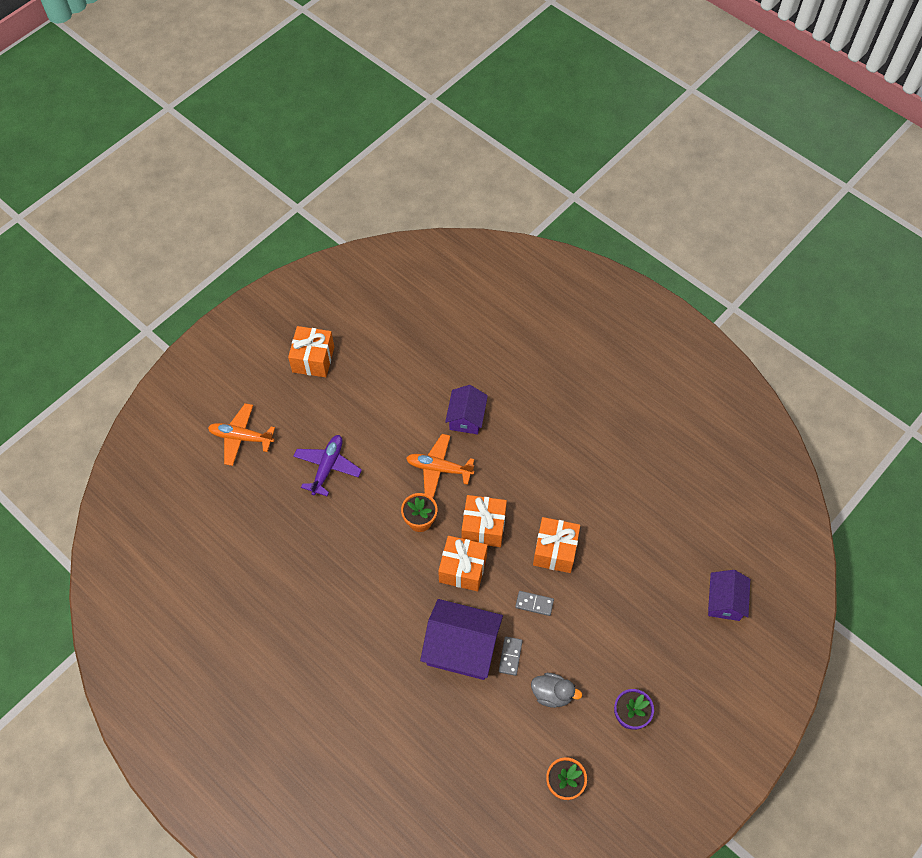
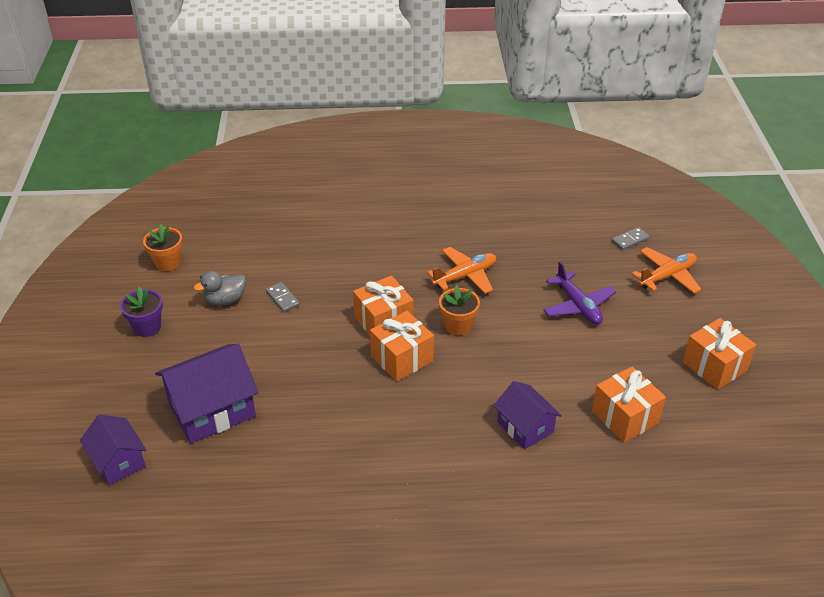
camera: 135 degrees right, 20 degrees down
(439, 468) = (493, 370): orange plane -> orange plane (465, 276)
(462, 648) = (326, 279): purple house -> purple house (212, 410)
(534, 604) = (298, 340): grey domino -> grey domino (630, 240)
(555, 551) = (320, 386): orange gift -> orange gift (625, 417)

